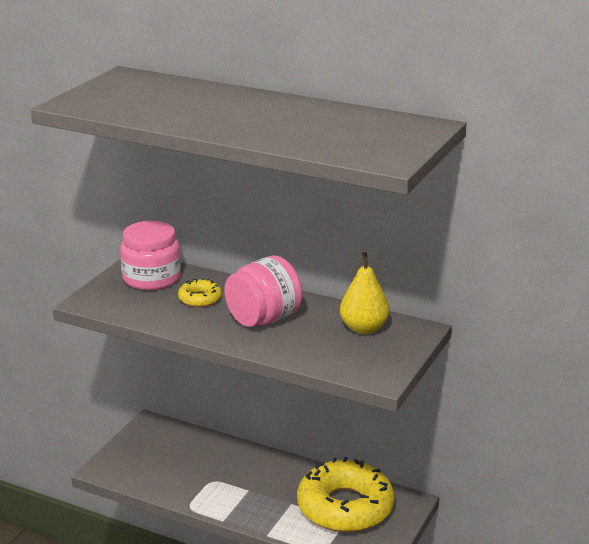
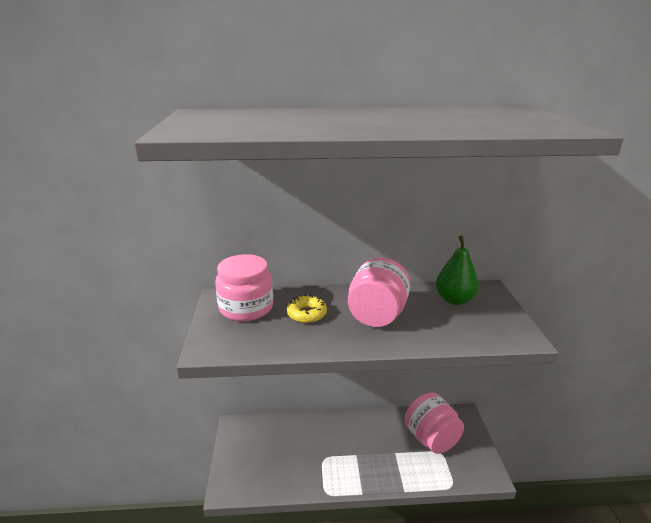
camera: 30 degrees left, 0 degrees up
(345, 507) = (431, 438): yellow donut -> pink jar
(363, 328) = (454, 300): yellow pear -> green pear

